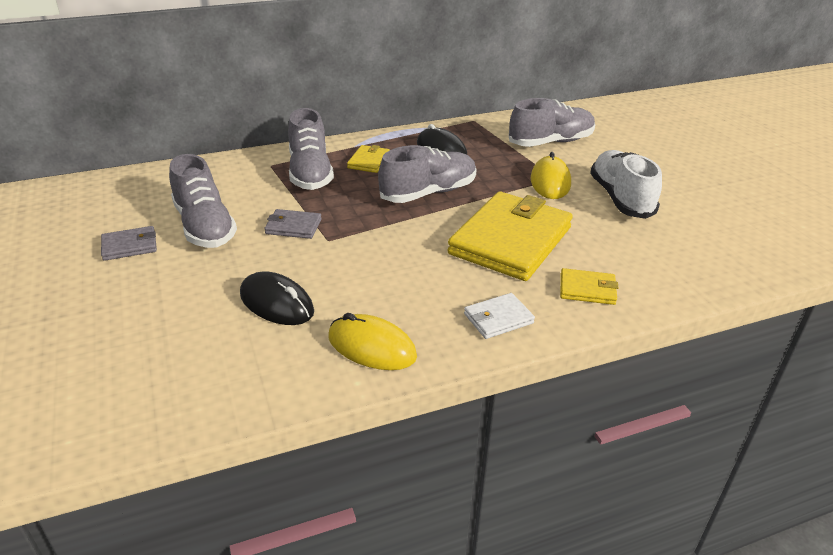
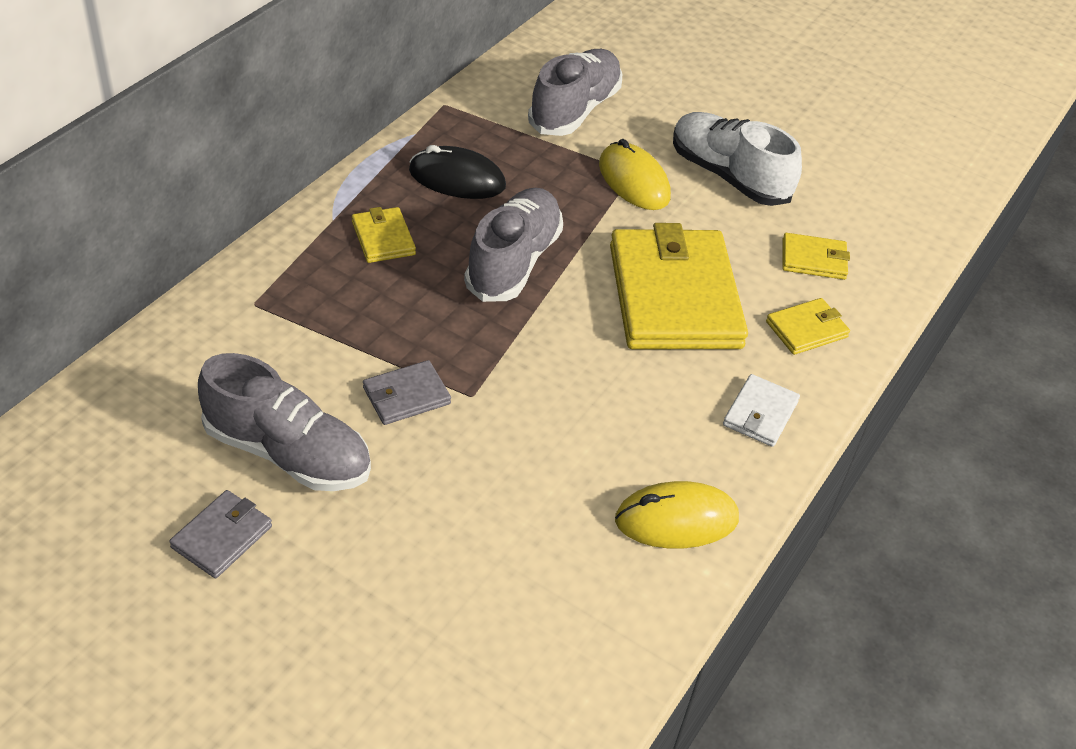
camera: 40 degrees left, 10 degrees up
(277, 303) = (515, 520): black mouse -> none
(310, 173) = (326, 293): grey shoe -> none
(637, 257) = (813, 259): none -> yellow wallet

